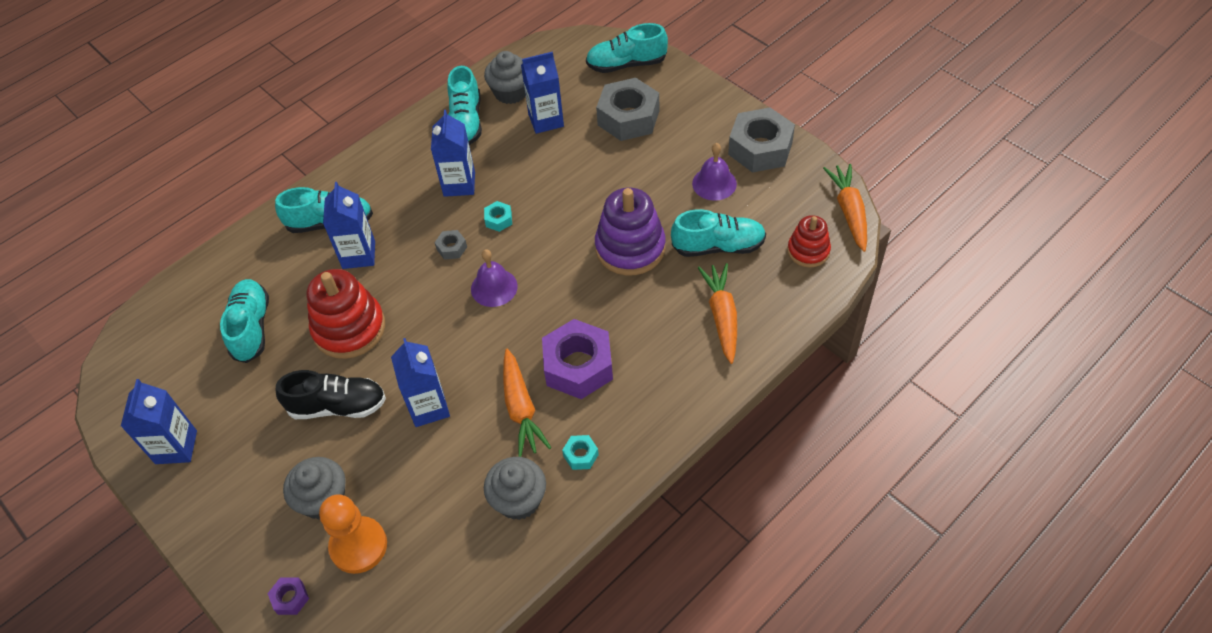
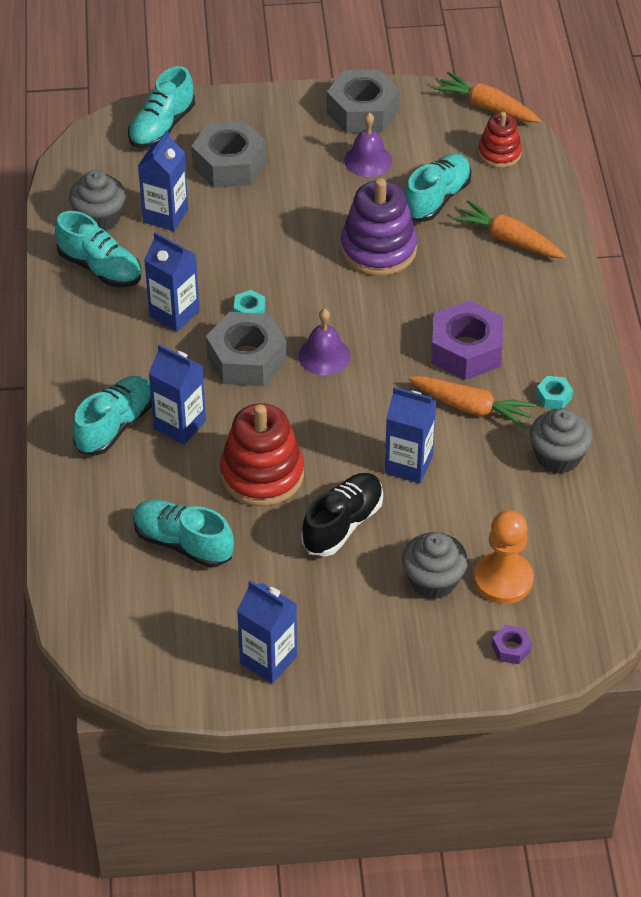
camera: 55 degrees left, 5 degrees down
(451, 248) = (246, 359): grey nut -> grey nut, size x2.27

